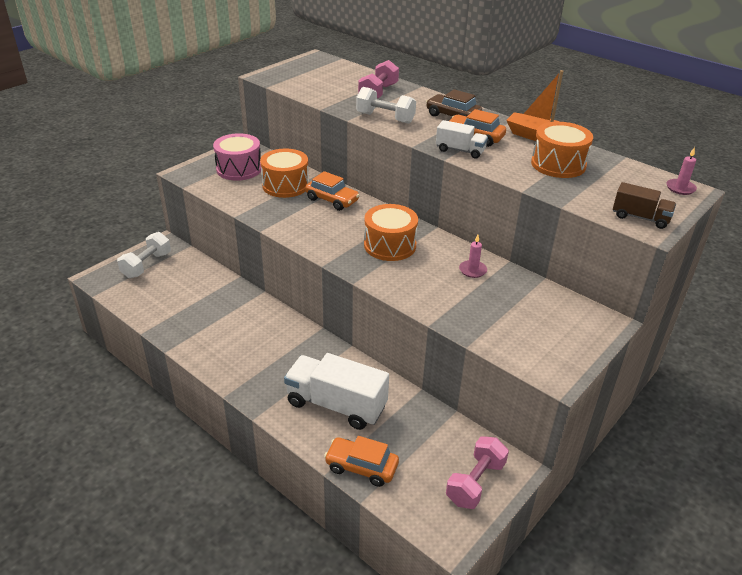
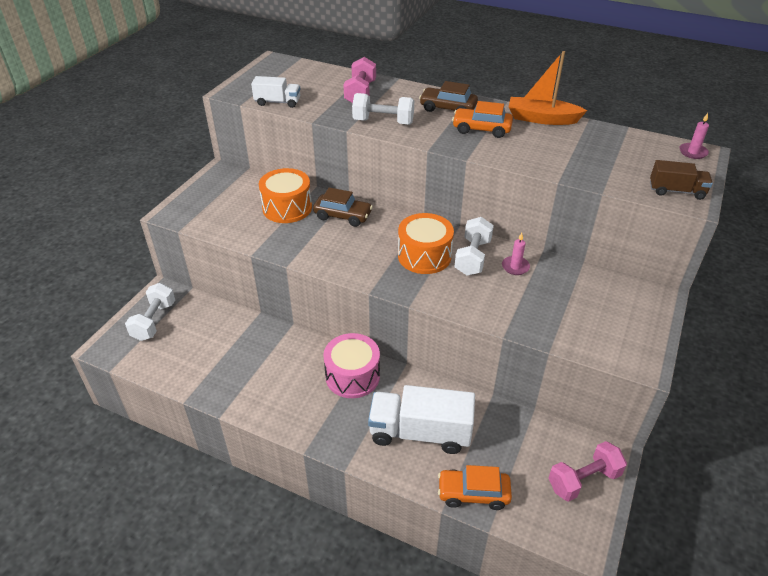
camera: 15 degrees left, 5 degrees up
(239, 169) = (229, 198): pink drum -> pink drum (352, 376)
(332, 200) = (343, 216): orange car -> brown car
(435, 255) = (472, 257): none -> white dumbbell
(460, 150) = (476, 147): white truck -> white truck (277, 102)
(475, 482) = (583, 480): pink dumbbell -> pink dumbbell turned 45 degrees clockwise
(558, 164) = (574, 146): orange drum -> none

